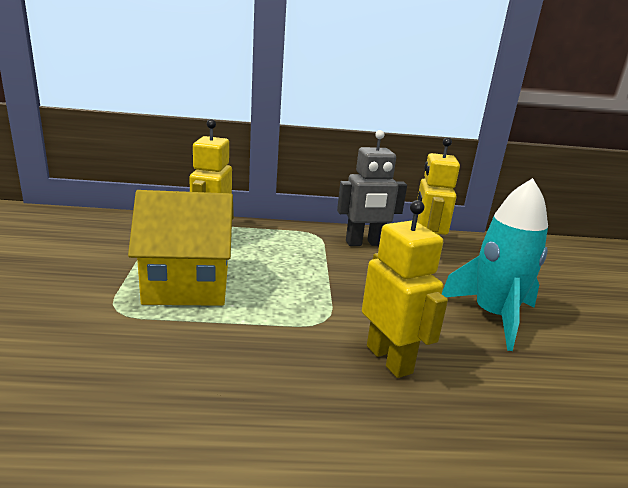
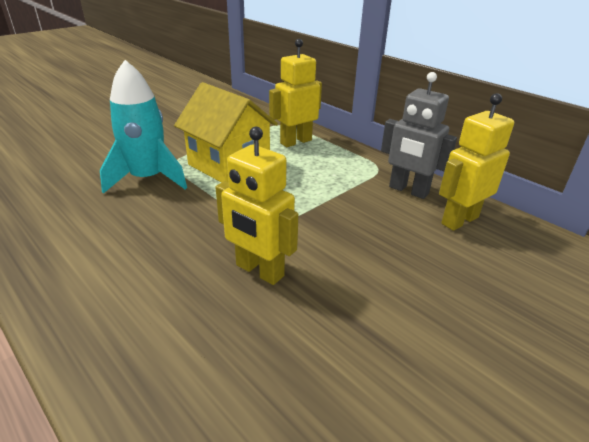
camera: 50 degrees right, 10 degrees up
(389, 359) = (259, 271): yellow robot -> yellow robot turned 105 degrees clockwise
(493, 316) = (412, 299): turquoise rocket -> turquoise rocket (148, 179)

